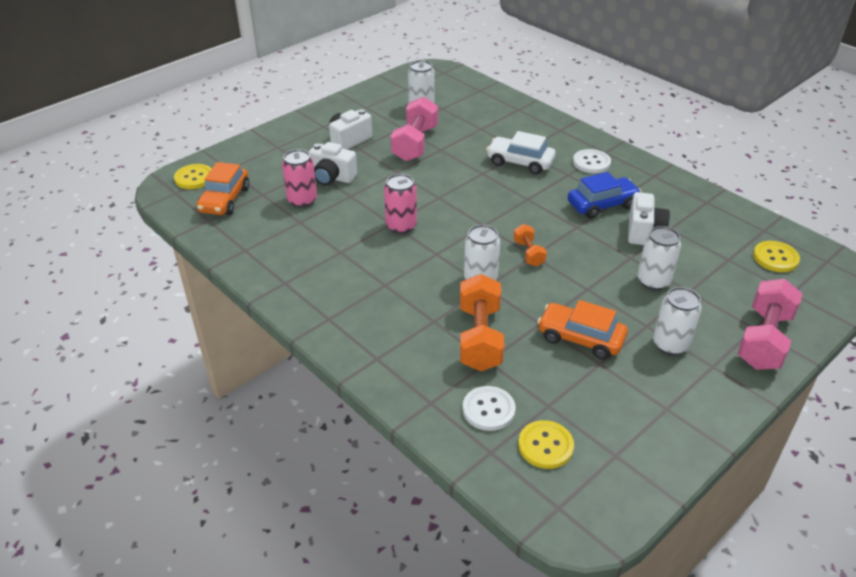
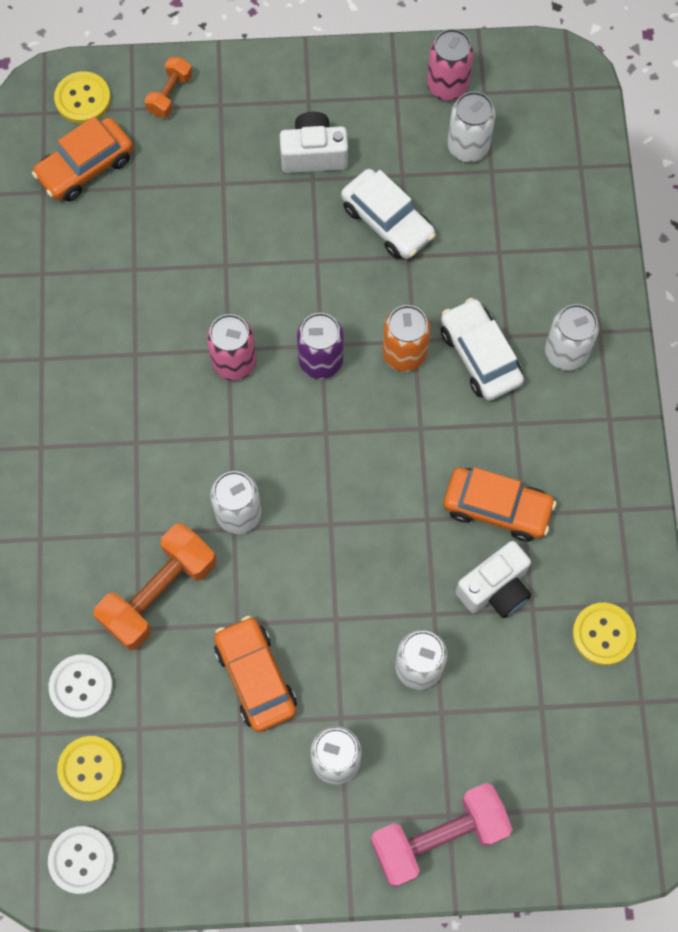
camera: 40 degrees right, 30 degrees up
(302, 200) = (166, 232): pink can -> pink can (447, 86)
(332, 177) = (233, 214): white camera -> none
(415, 144) = (387, 221): pink dumbbell -> white car
(446, 202) = (320, 361): none -> purple can
(484, 179) = (404, 353): none -> orange can
(528, 253) = (329, 517): orange dumbbell -> orange dumbbell (170, 94)
(556, 142) = (566, 352): none -> white can
(591, 162) = (568, 425): white button -> white button (81, 860)
(602, 205) = (497, 508): blue car -> orange car
(775, 258) = (598, 750): yellow button -> yellow button (603, 634)

